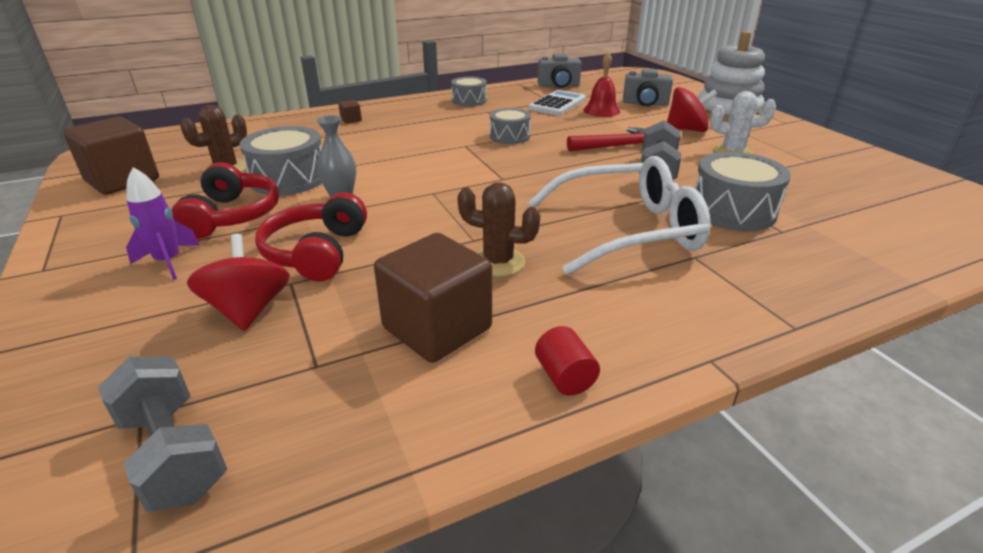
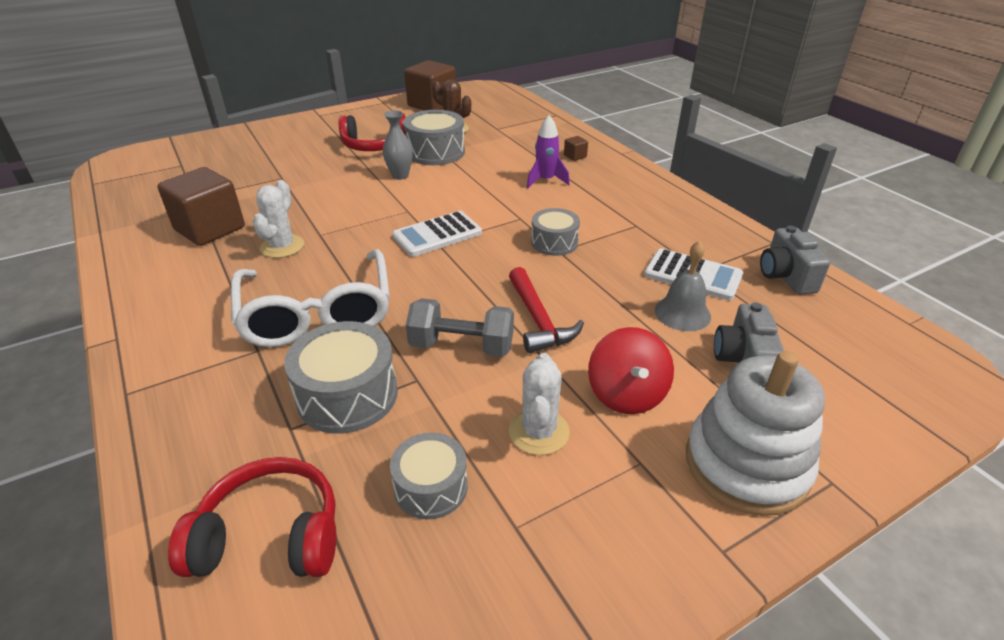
camera: 85 degrees right, 5 degrees up
(169, 262) = (318, 141): purple rocket -> purple rocket (545, 181)
(173, 453) = (151, 177): grey dumbbell -> none
(249, 310) = (256, 171): red spinning top -> none
(316, 252) = (317, 179): red headphones -> red headphones (270, 536)
(469, 100) = (670, 211): grey drum -> grey drum (431, 487)
(487, 178) = (437, 235): none -> white calculator
(498, 262) = (282, 246): brown cactus -> white cactus
(564, 377) = (137, 275): red cylinder -> none
(601, 110) = (682, 313): red bell -> grey bell

